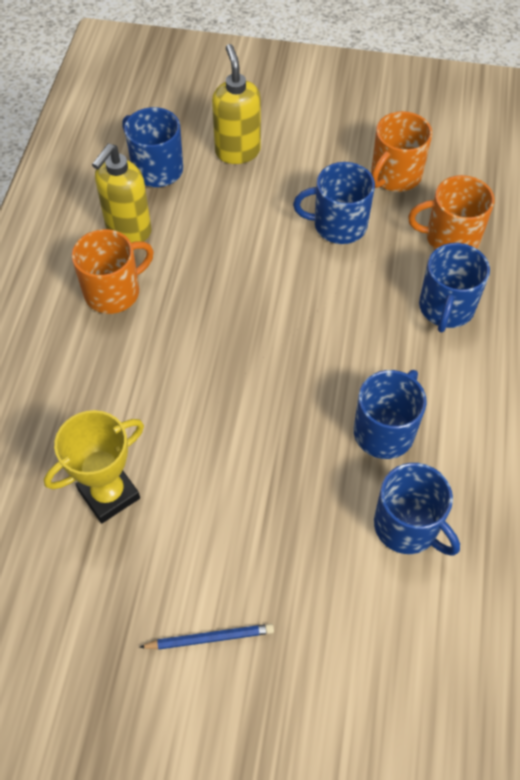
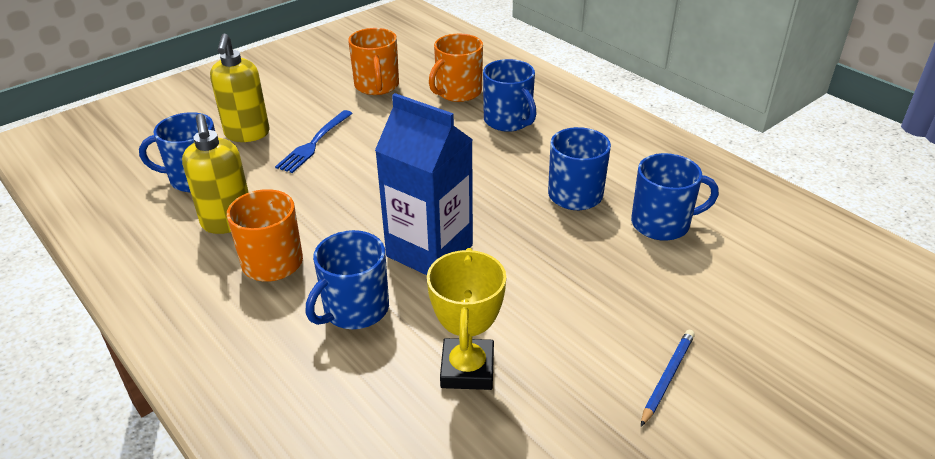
camera: 50 degrees left, 20 degrees down
(212, 379) = (429, 251): none -> blue carton
(237, 151) = (247, 134): yellow soap dispenser -> yellow soap dispenser turned 120 degrees counterclockwise
(269, 201) = (314, 144): none -> blue fork
(338, 225) = (380, 126): blue mug -> blue mug (354, 309)

